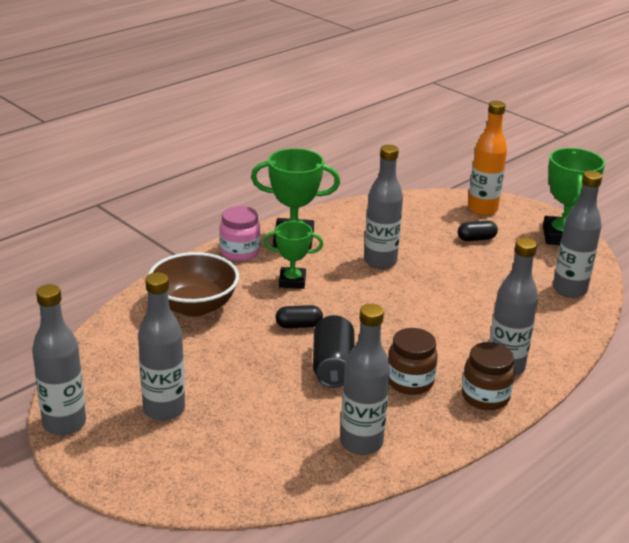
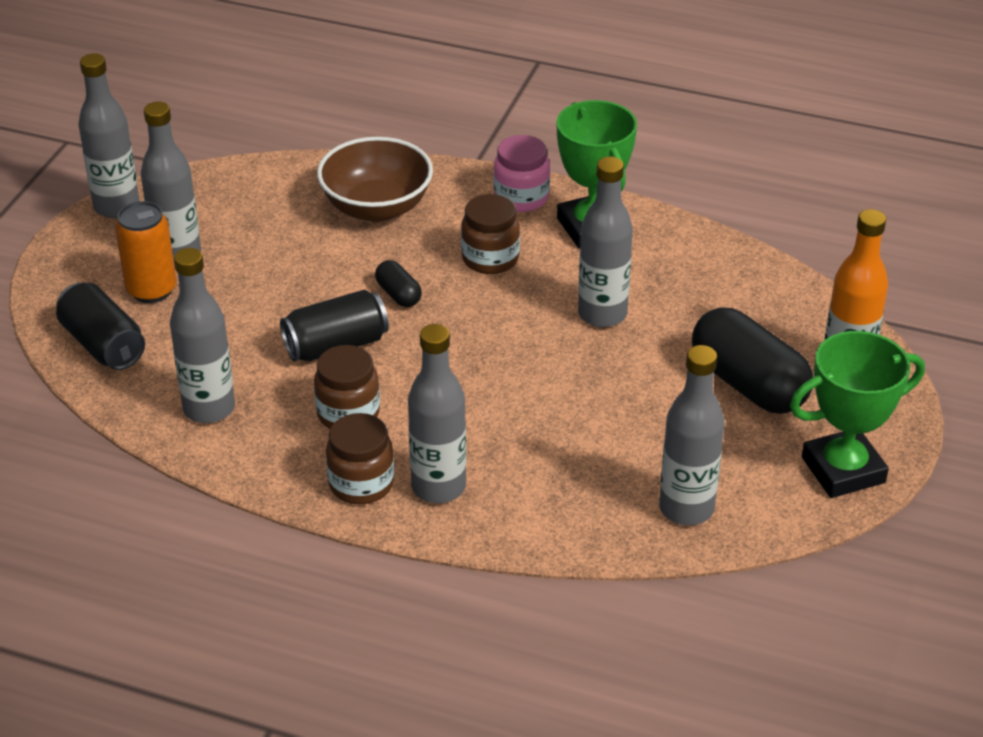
camera: 65 degrees right, 10 degrees up
(194, 434) = (151, 290): none -> orange can
(242, 478) = (103, 345): none -> black can
(292, 281) = (490, 259): green trophy -> brown jar
(476, 239) = (748, 384): black capsule -> black capsule, size x2.15

